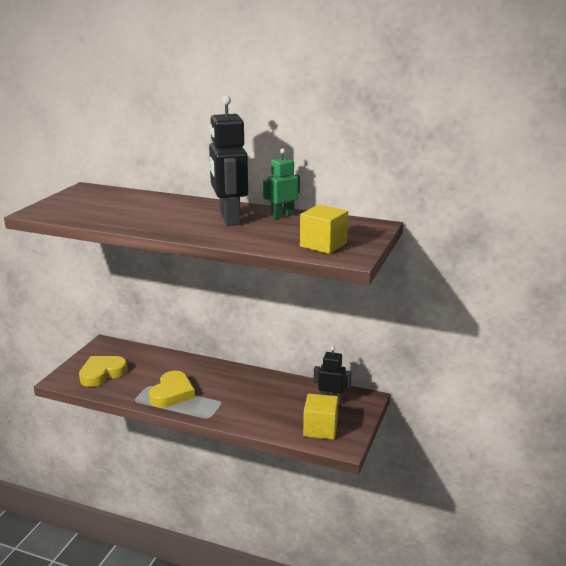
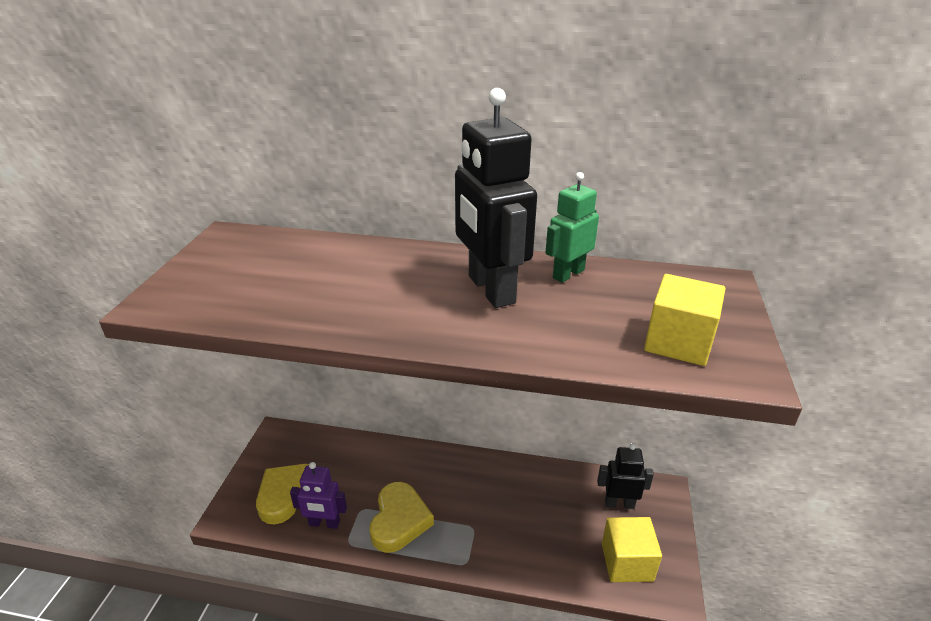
camera: 10 degrees left, 10 degrees up
(122, 389) = (324, 523): none -> purple robot

